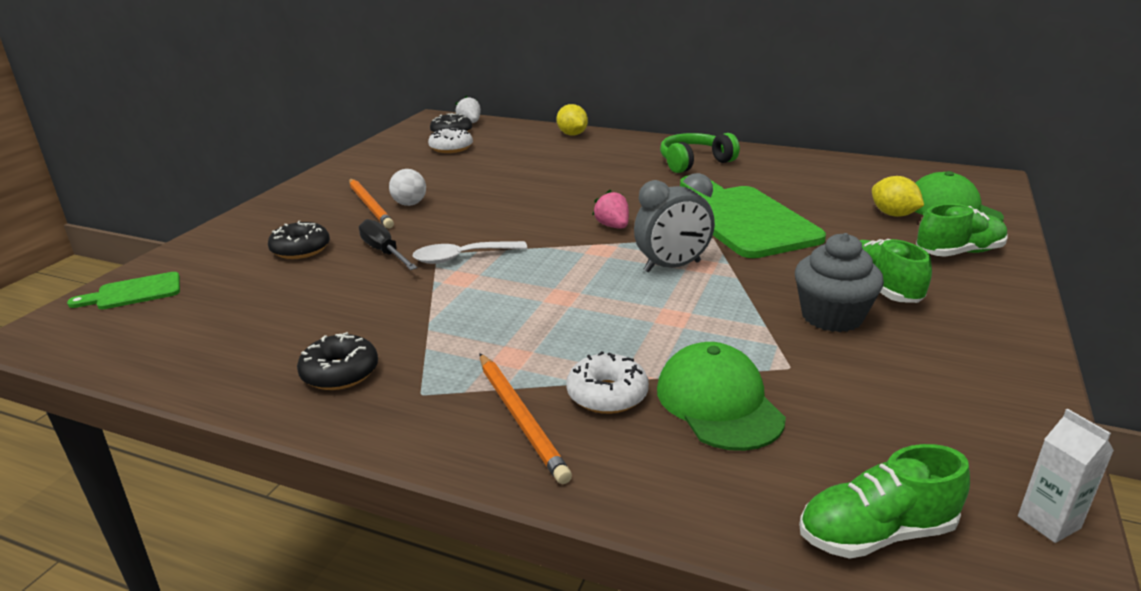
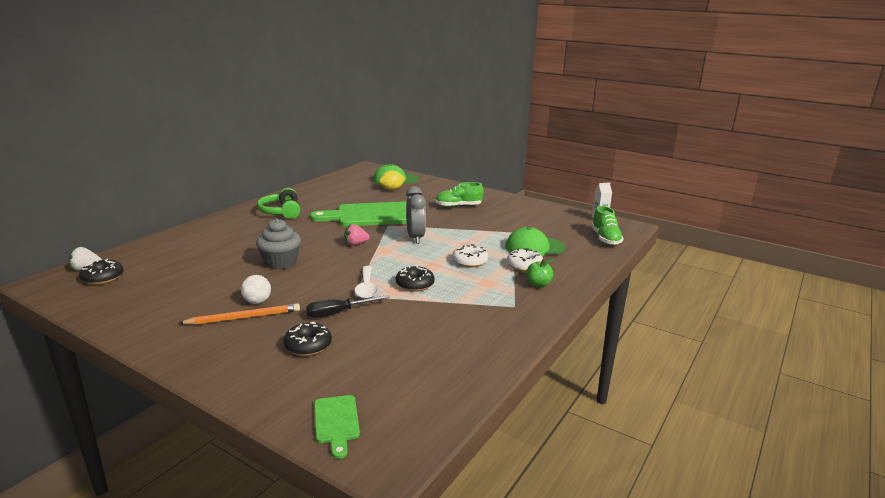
camera: 80 degrees left, 5 degrees down
(340, 373) = (489, 327): black donut -> black donut (415, 284)
(451, 148) = (146, 280): white donut -> white donut (470, 261)
(520, 418) = (538, 284): orange pencil -> green apple
(572, 134) = (179, 236): yellow lemon -> none
(831, 316) = (478, 218): grey cupcake -> grey cupcake (280, 262)
(958, 252) = (436, 188): green shoe -> none

